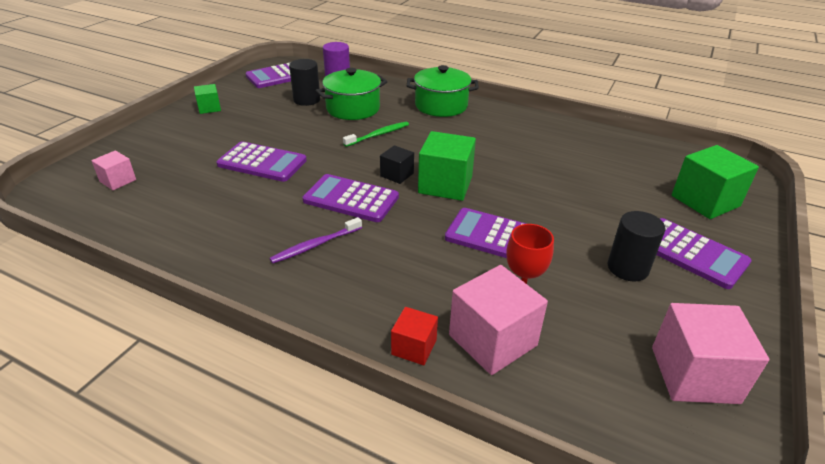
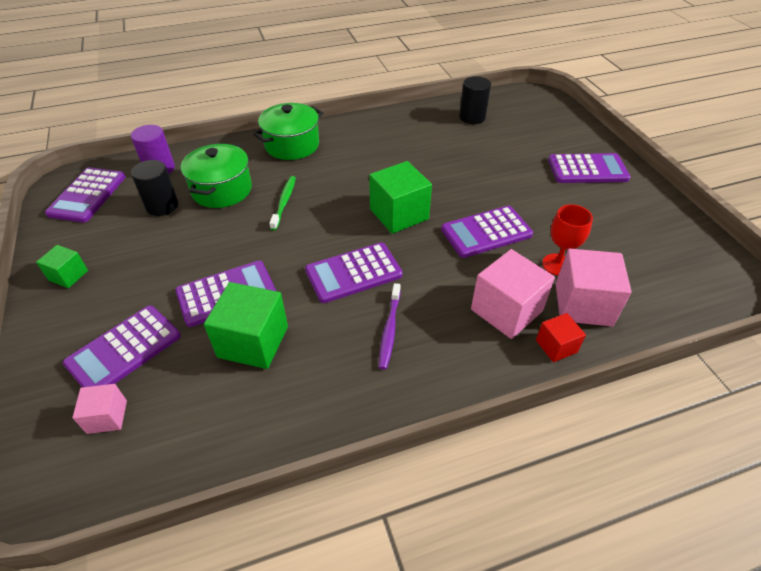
camera: 45 degrees left, 10 degrees up
(173, 157) = (124, 350): none -> purple calculator
(397, 175) = (354, 228): black cube -> none
(627, 268) = (575, 202): black cylinder -> black cylinder (472, 117)
(694, 374) = (679, 245): pink cube -> pink cube (506, 310)
(705, 201) = (548, 127): green cube -> green cube (253, 341)

